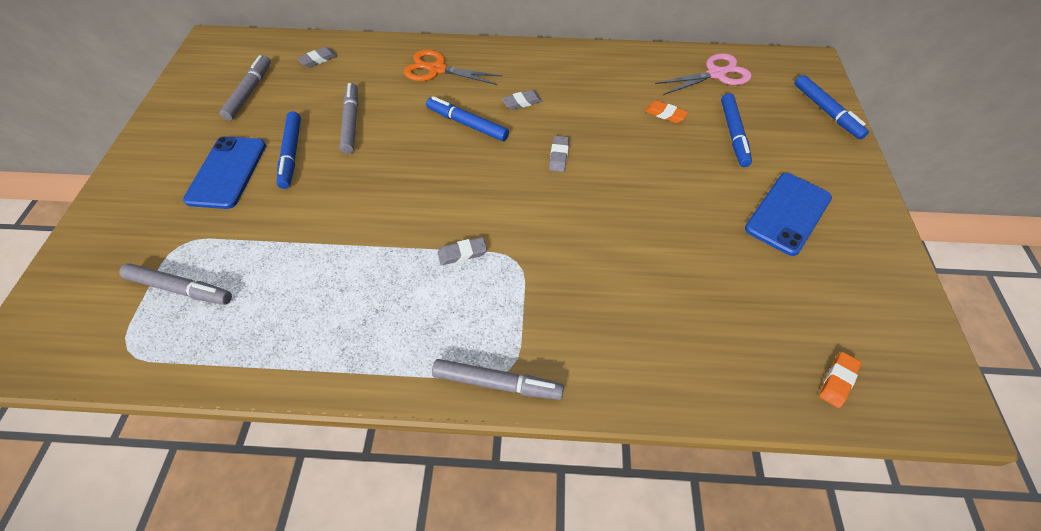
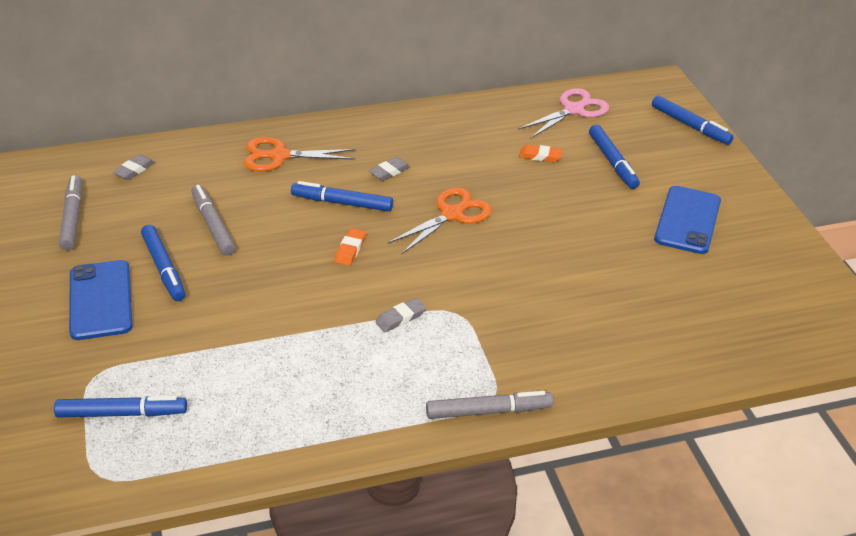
camera: 20 degrees left, 15 degrees down
(180, 289) = (122, 413): grey marker -> blue marker
(559, 156) = (452, 214): grey eraser -> orange scissors
(837, 381) = (774, 339): orange eraser -> orange eraser (350, 250)

